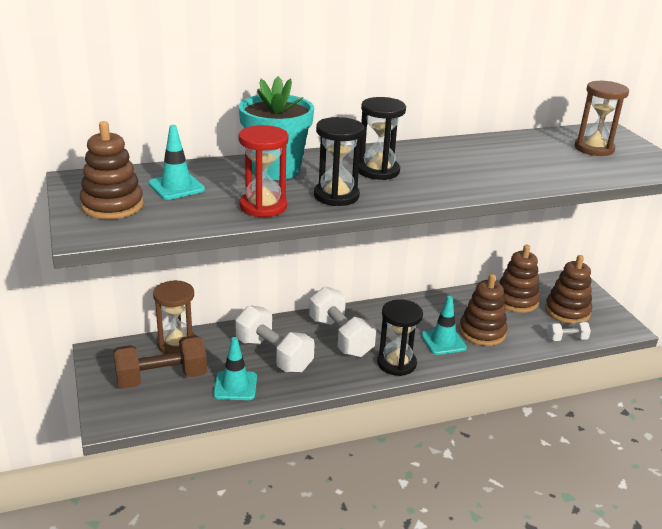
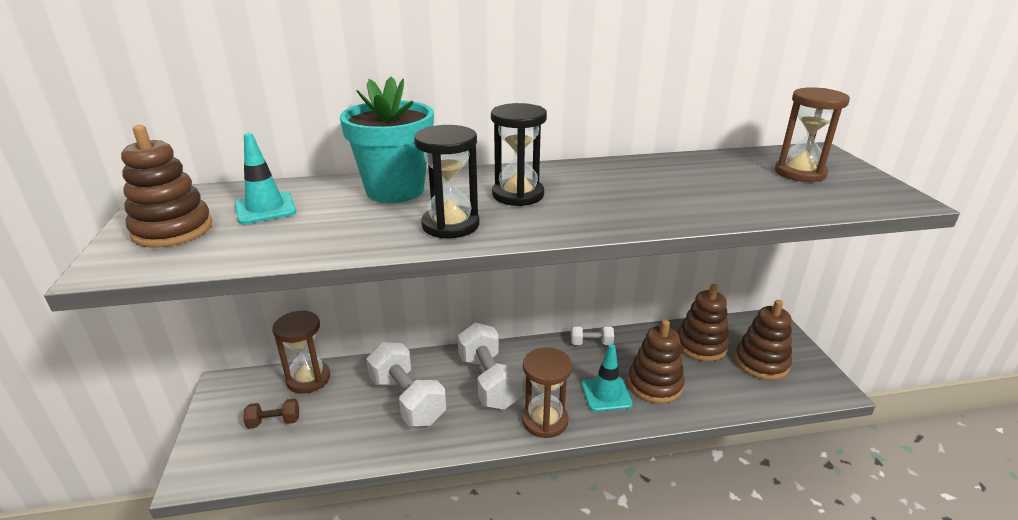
camera: 10 degrees right, 0 degrees up
(161, 378) = (274, 422): brown dumbbell -> brown dumbbell, size x0.50
(235, 386) = (350, 438): turquoise traffic cone -> none
(263, 206) = (351, 236): red hourglass -> none
(396, 363) = (545, 420): black hourglass -> brown hourglass
(566, 339) = (757, 400): white dumbbell -> white dumbbell (591, 343)

